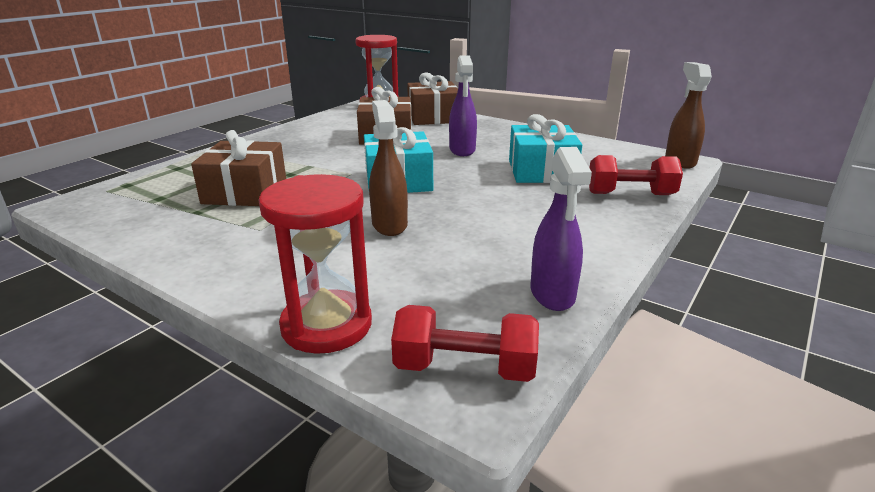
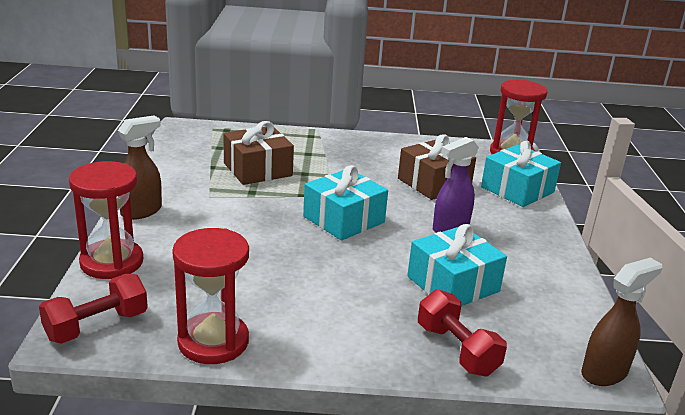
camera: 55 degrees right, 0 degrees up
(389, 224) = (261, 240): brown spray bottle -> brown spray bottle (142, 211)
(433, 117) = (517, 189): brown gift -> turquoise gift
(465, 368) = (97, 326): red dumbbell -> red dumbbell turned 75 degrees clockwise
(552, 294) = (213, 341): purple spray bottle -> red hourglass

